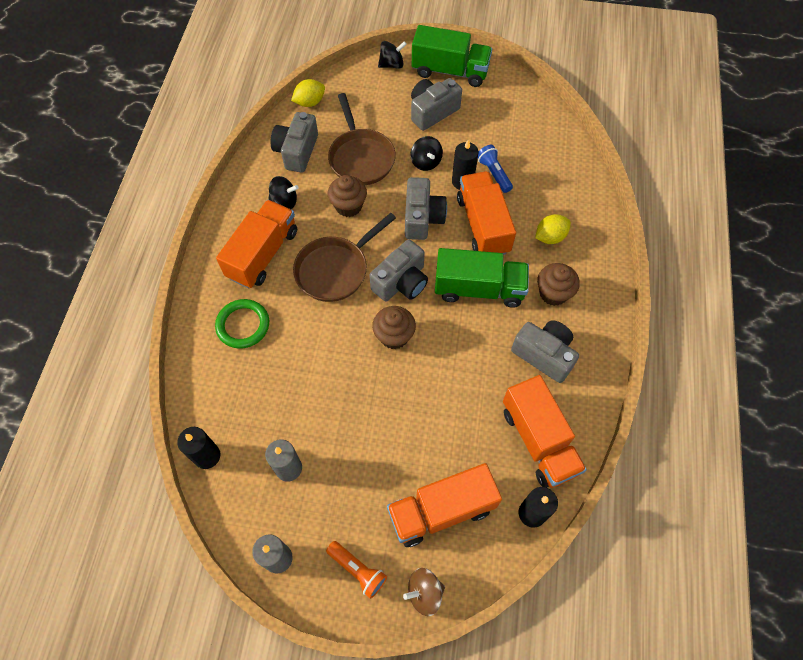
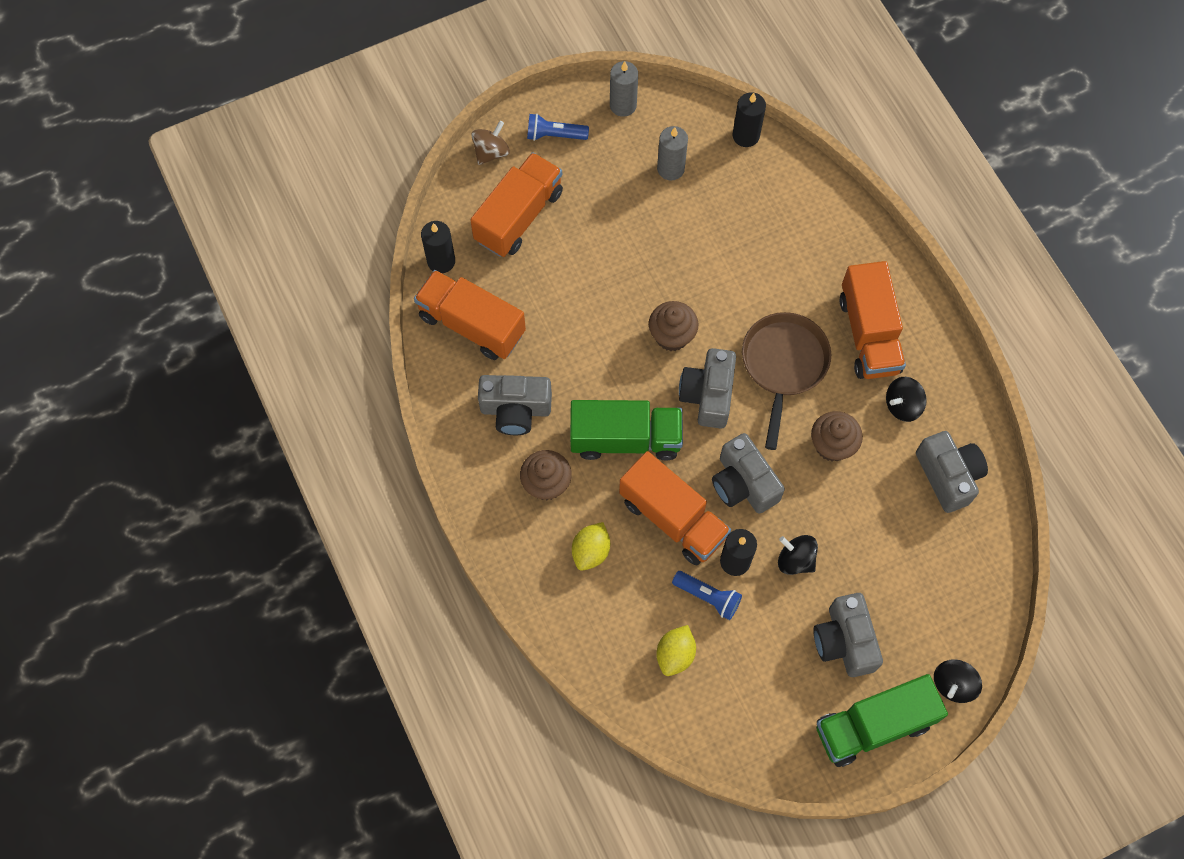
camera: 145 degrees right, 5 degrees up
(243, 325) = (820, 255): green ring -> none
(310, 102) = (997, 554): yellow lemon -> yellow lemon (675, 654)
(358, 570) = (554, 135): orange flashlight -> blue flashlight
(360, 158) = (872, 516): brown pan -> none
(432, 112) = (844, 641): grey camera -> grey camera turned 150 degrees clockwise
(479, 289) = (625, 439): green truck -> green truck turned 150 degrees counterclockwise

